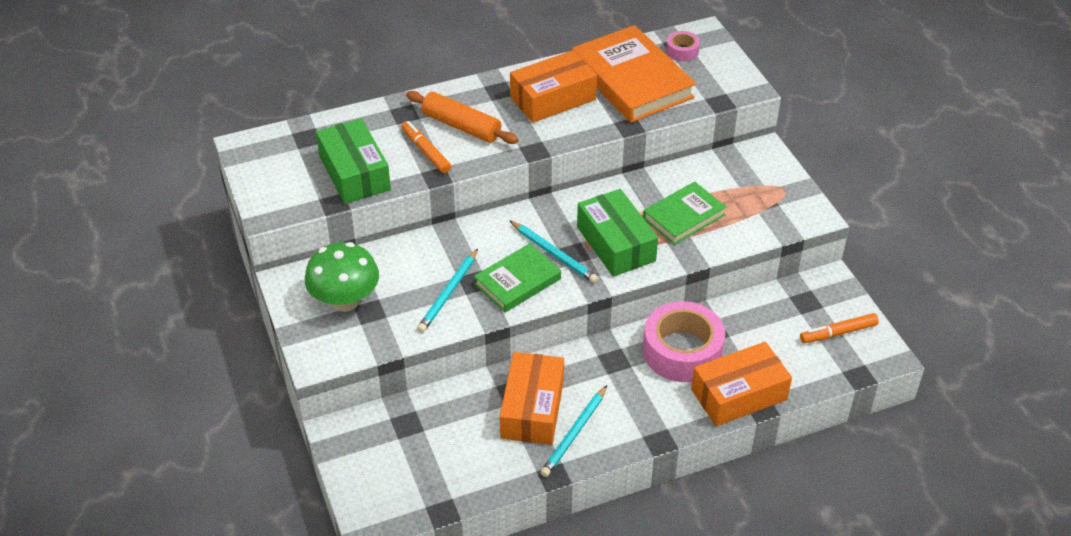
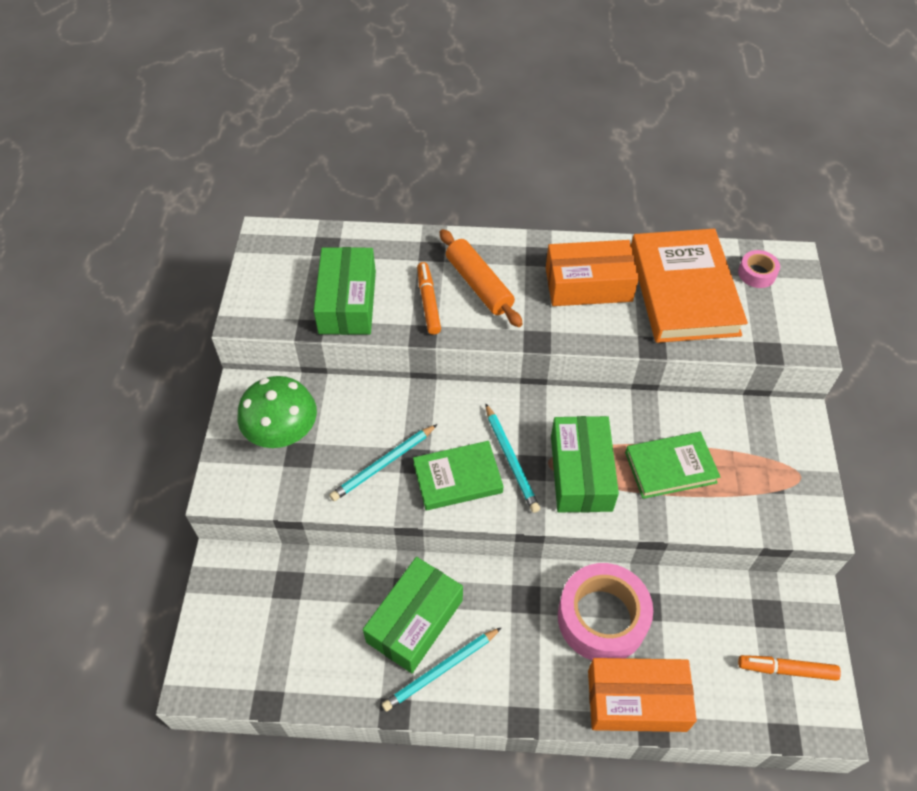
camera: 25 degrees right, 10 degrees up
(532, 409) = (415, 621): orange box -> green box

